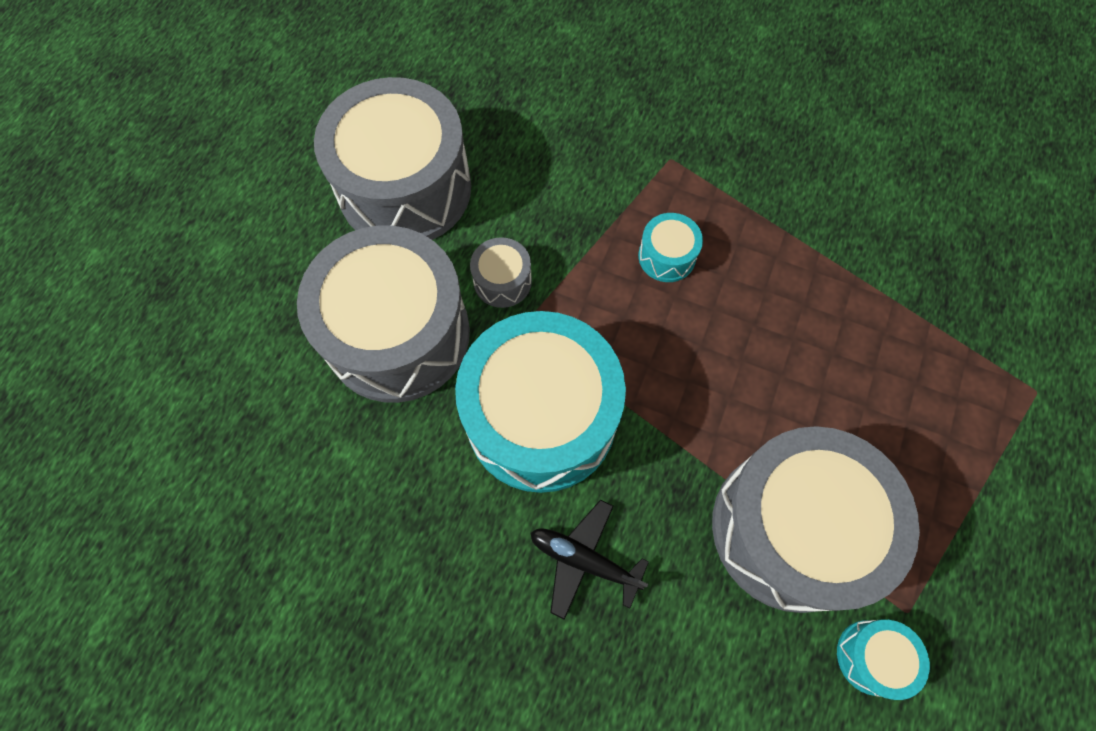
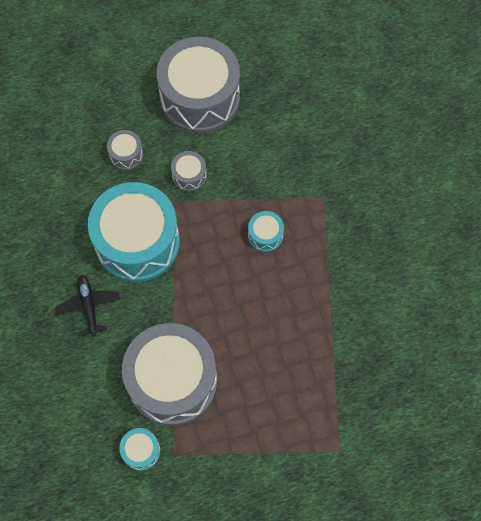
camera: 50 degrees right, 0 degrees up
(398, 334) = (126, 154): grey drum -> grey drum, size x0.42

